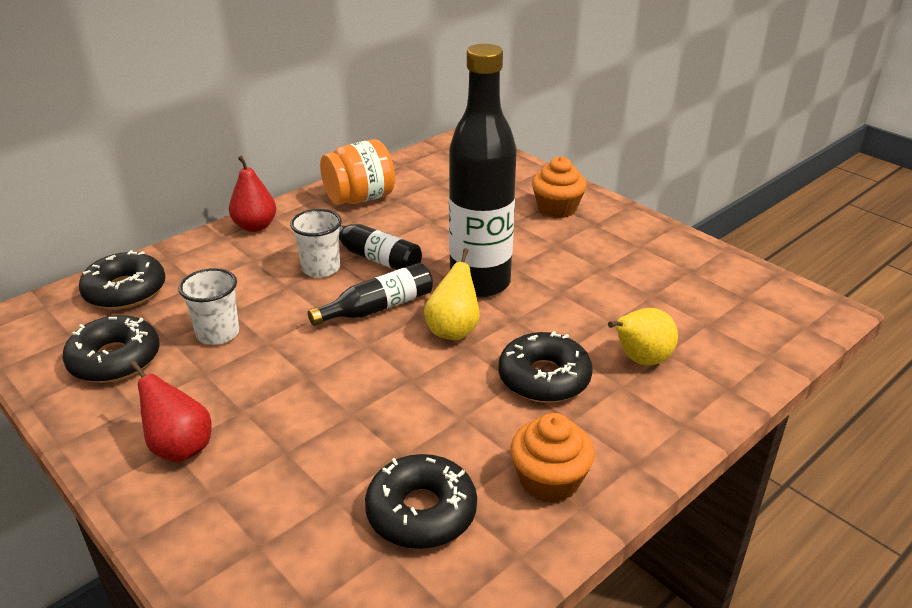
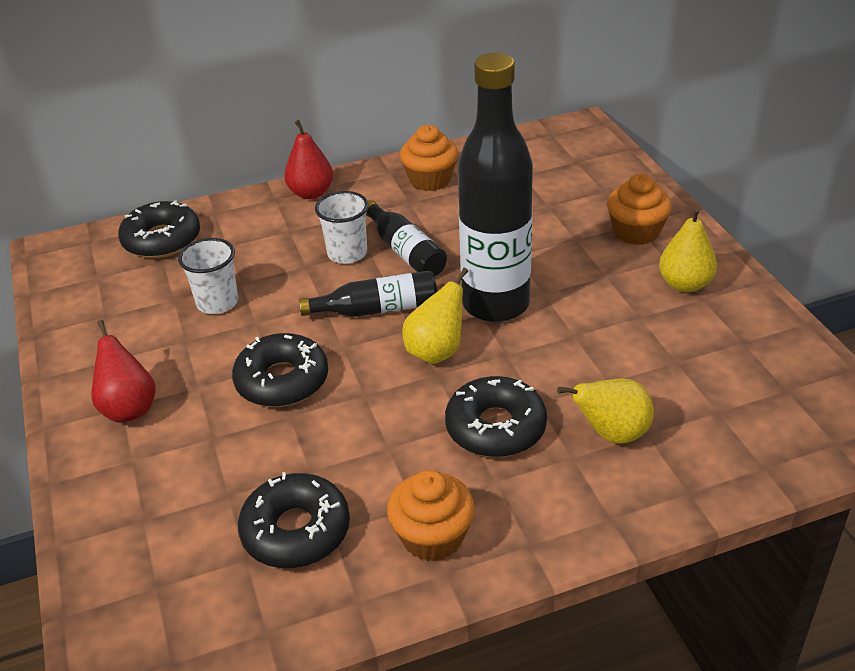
camera: 25 degrees right, 5 degrees up
(115, 359) = (120, 308): black donut -> black donut (282, 381)
(359, 198) = (430, 180): orange jar -> orange cupcake
(619, 239) = (684, 284): none -> yellow pear

